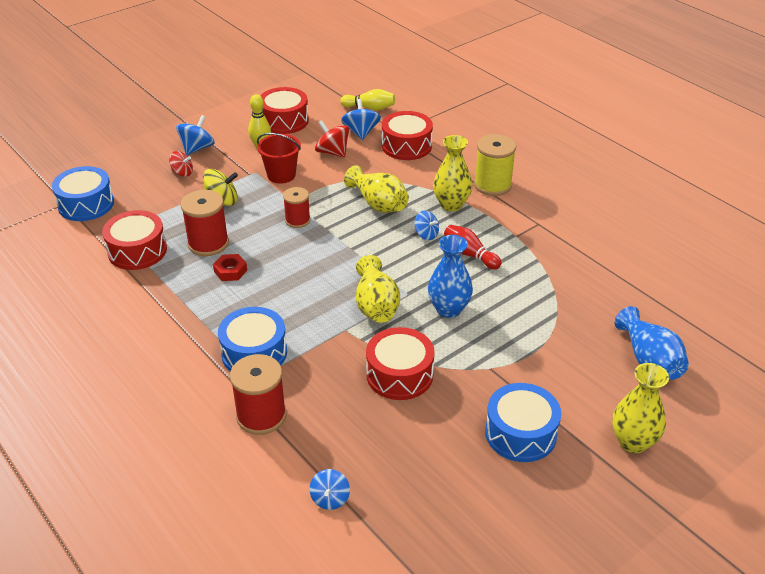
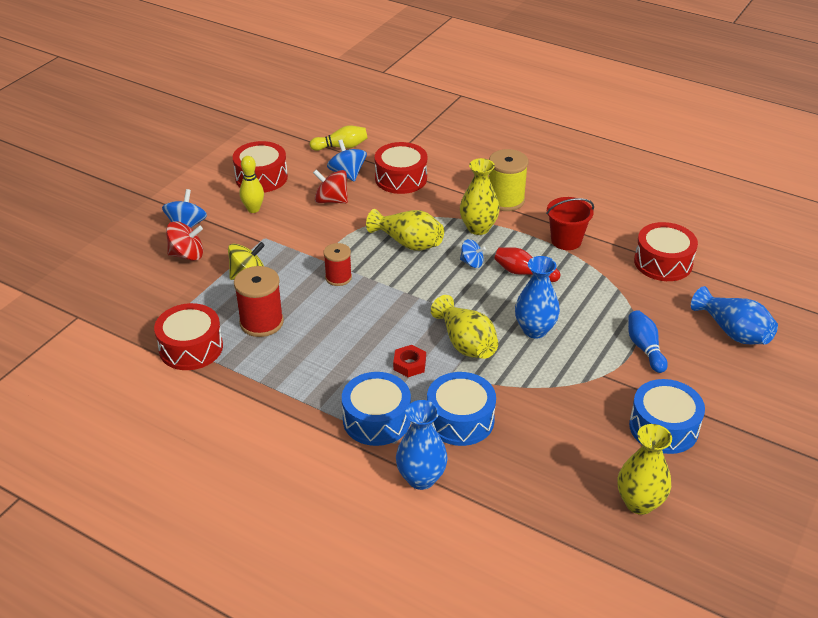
camera: 20 degrees left, 0 degrees up
(86, 204) = (102, 312): blue drum -> blue drum (460, 420)
(182, 173) = (187, 255): red spinning top -> red spinning top, size x1.51
(230, 271) = (302, 345): red nut -> red nut (409, 364)
(261, 416) = (421, 478): red spool -> blue vase
(281, 175) = (293, 235): red bucket -> red bucket (566, 241)
(330, 498) = (532, 536): blue spinning top -> none
(399, 374) = (526, 403): red drum -> red drum (663, 262)
(547, 353) = (645, 348): none -> blue bowling pin
(633, 442) = (759, 408): yellow vase -> yellow vase (639, 503)

